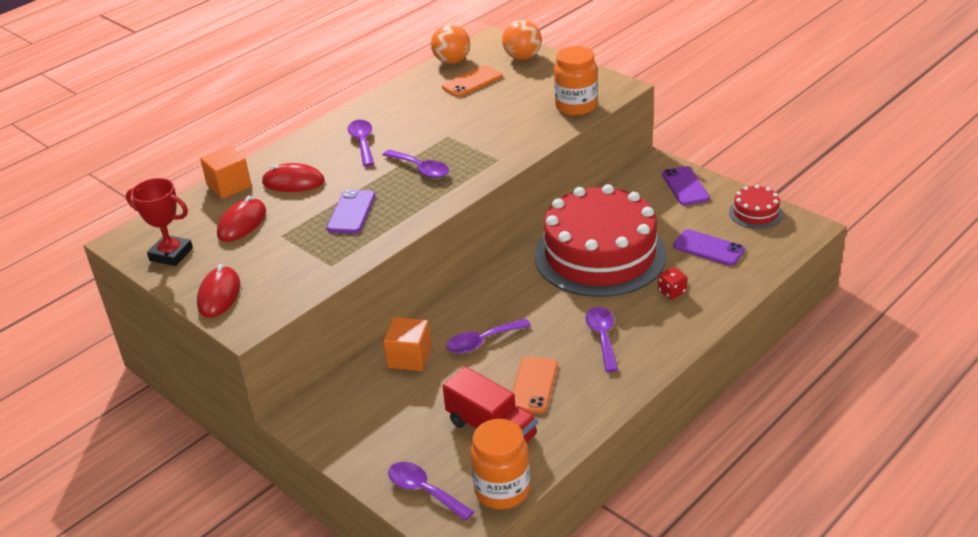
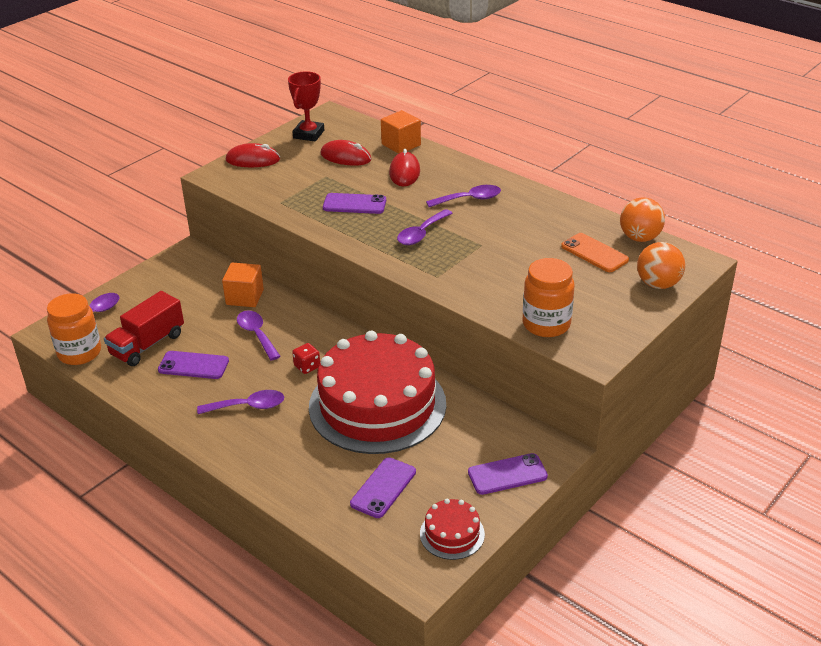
camera: 85 degrees right, 0 degrees up
(533, 385) = (193, 365): orange phone -> purple phone
(672, 292) = (310, 455): red dice -> red dice (307, 366)

